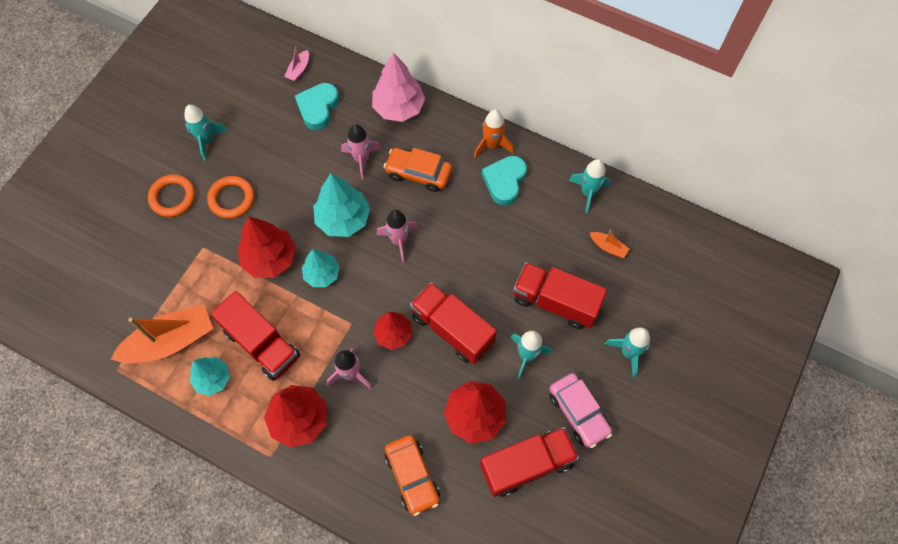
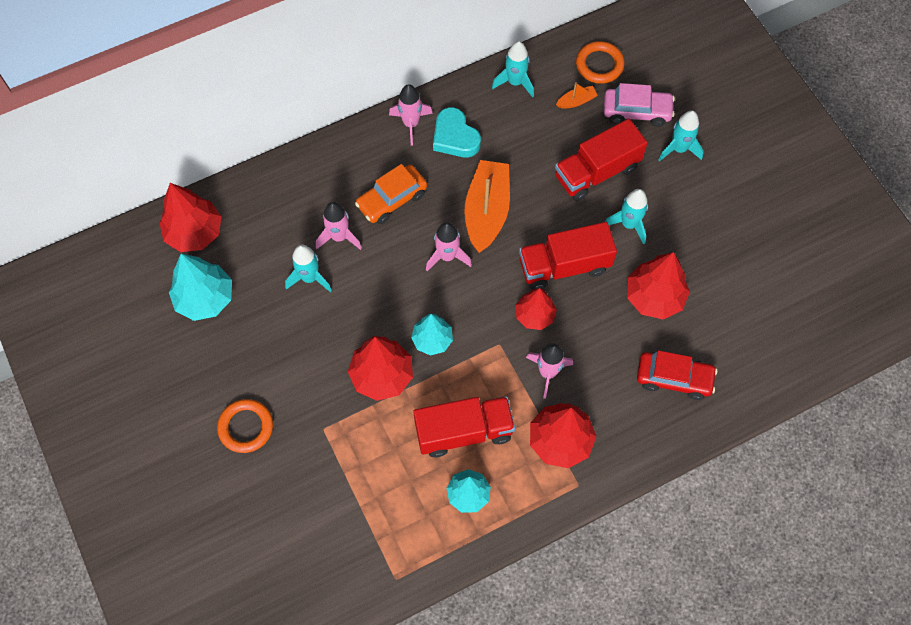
camera: 55 degrees left, 0 degrees up
(170, 341) = (402, 512): orange boat -> orange boat (487, 211)
(207, 140) = (206, 360): turquoise rocket -> turquoise rocket (310, 278)
(232, 199) = (291, 374): orange ring -> orange ring (599, 65)
(298, 70) = (194, 233): pink boat -> red tree
(318, 108) = (252, 241): turquoise heart -> none
(343, 219) = (389, 289): turquoise tree -> turquoise tree (205, 298)
(399, 108) = (310, 173): pink tree -> none
(412, 476) = (674, 378): orange car -> red car
(492, 145) = (411, 124): orange rocket -> pink rocket
(526, 465) = (722, 285): red truck -> none
(578, 412) = (704, 218): pink car -> pink car (636, 111)

